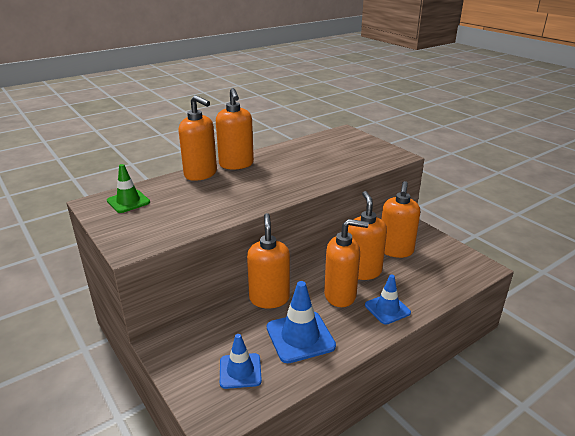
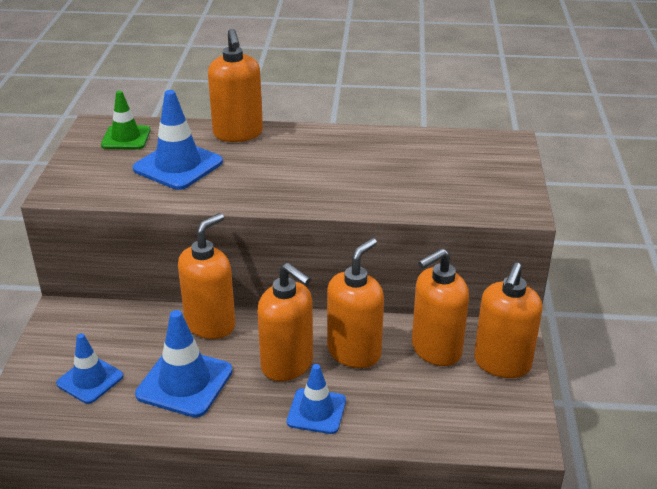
camera: 40 degrees right, 5 degrees up
(191, 202) = (178, 165): none -> blue traffic cone
(236, 164) = (293, 136): orange soap dispenser -> orange soap dispenser (502, 363)

